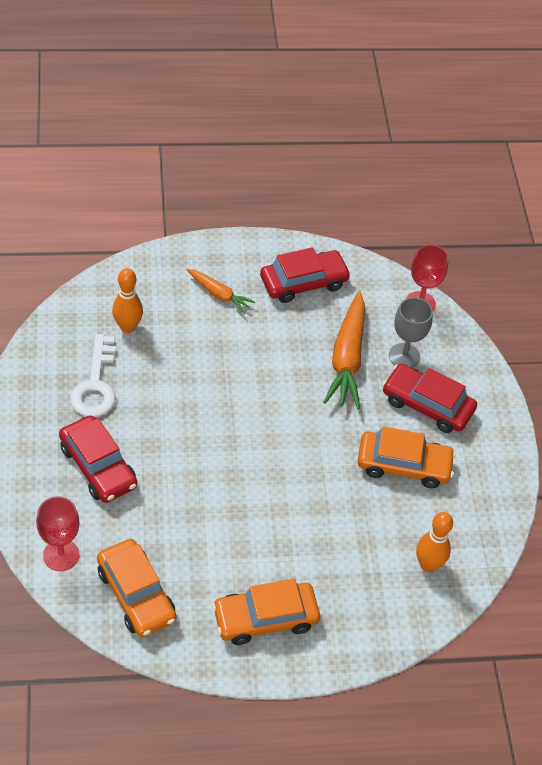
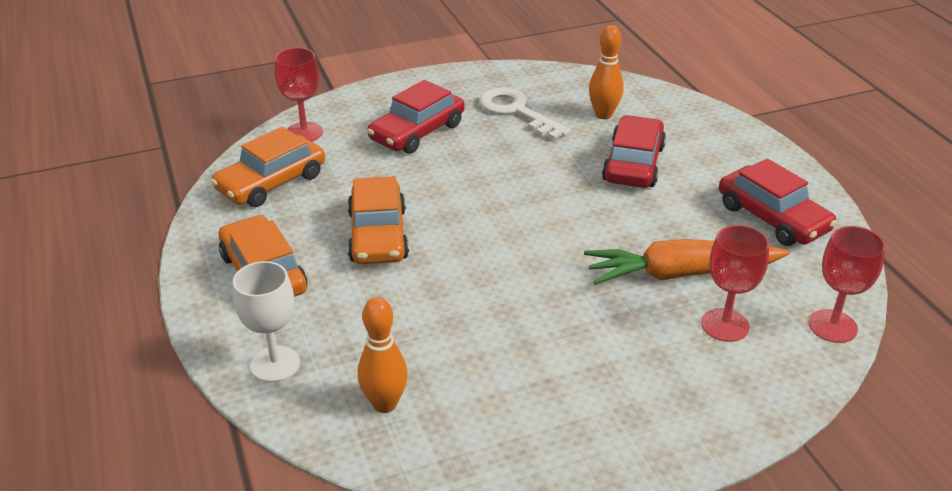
camera: 80 degrees right, 15 degrees down
(95, 385) = (516, 111): white key -> white key turned 60 degrees clockwise
(219, 294) = (697, 161): orange carrot -> none
(372, 625) = (275, 364): none -> white goblet
(403, 465) = (538, 354): orange car -> orange car (378, 235)
(404, 356) = (725, 325): grey goblet -> red goblet
(427, 405) = (656, 361): red car -> red car (633, 164)

